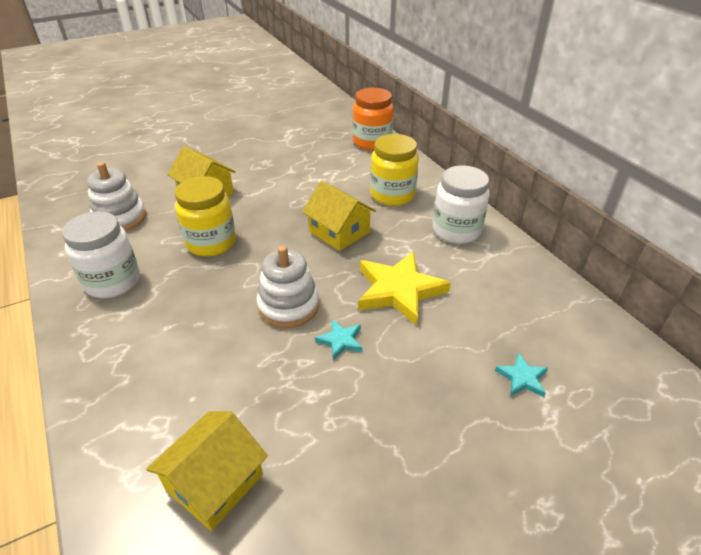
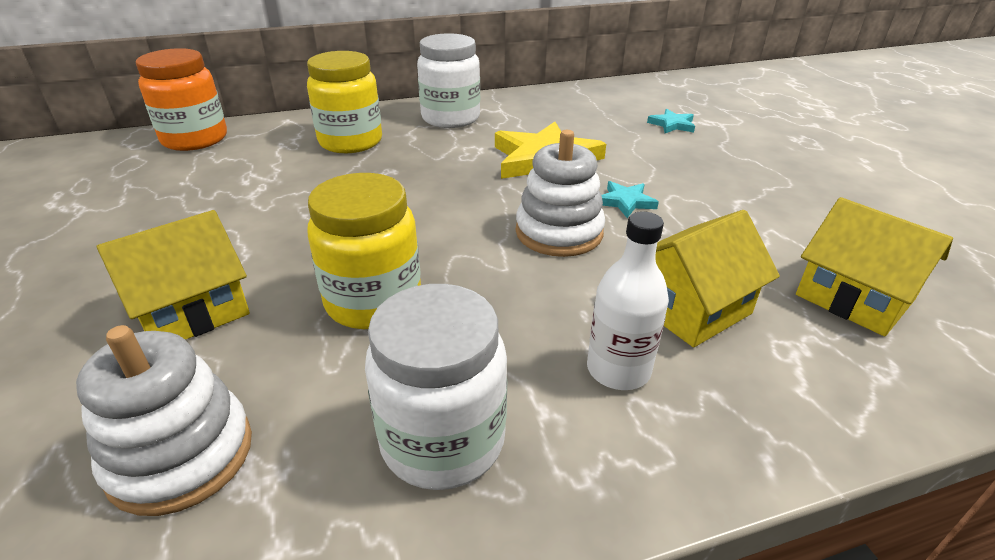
camera: 80 degrees left, 5 degrees down
(149, 339) = (618, 370): none -> white bottle
(339, 232) = (412, 184): yellow house -> yellow house (690, 307)

